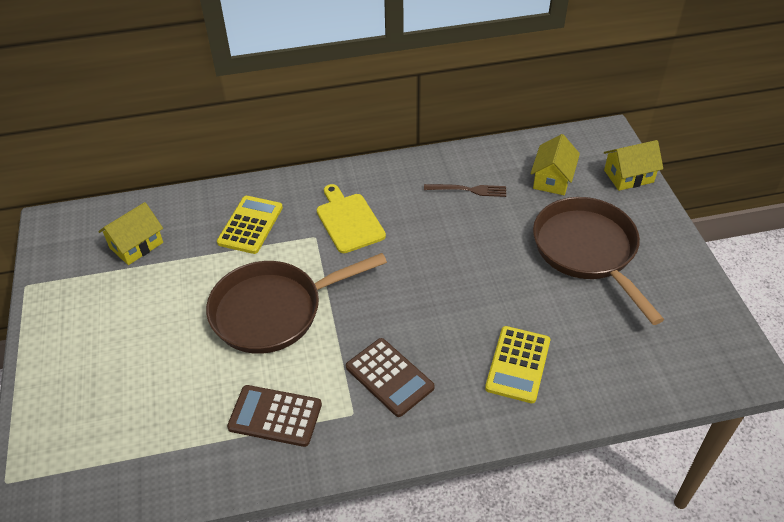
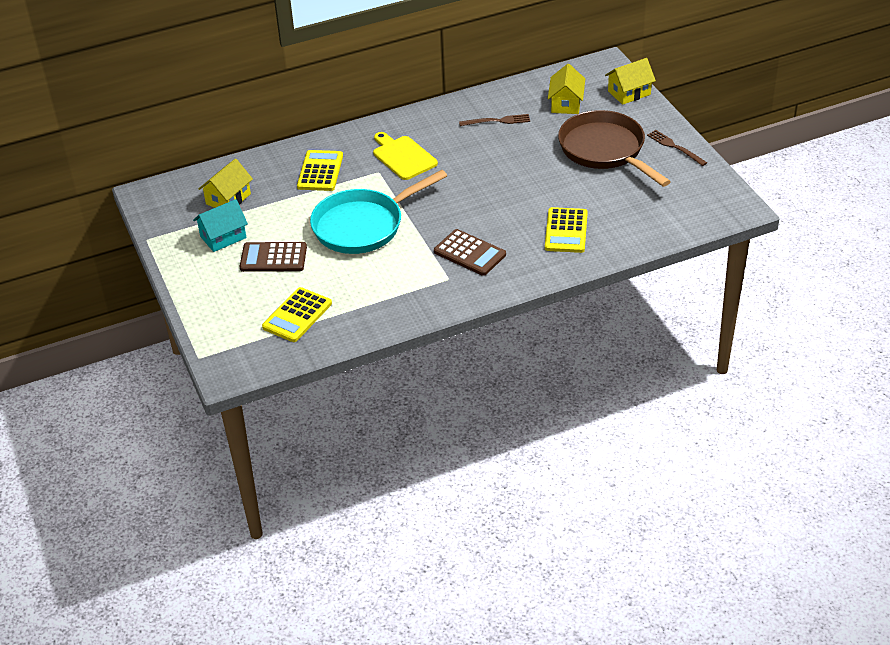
camera: 10 degrees left, 5 degrees down
(109, 298) = (223, 237): none -> turquoise house
(149, 436) = (297, 315): none -> yellow calculator
(274, 311) = (363, 225): brown pan -> turquoise pan
(275, 416) = (389, 289): brown calculator -> brown calculator (273, 258)
(674, 260) = (675, 147): none -> brown fork

